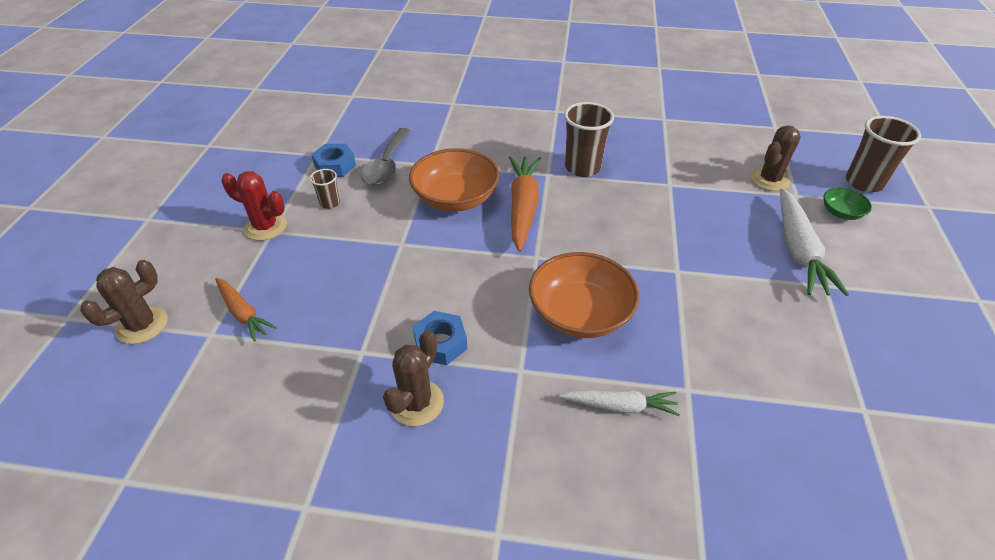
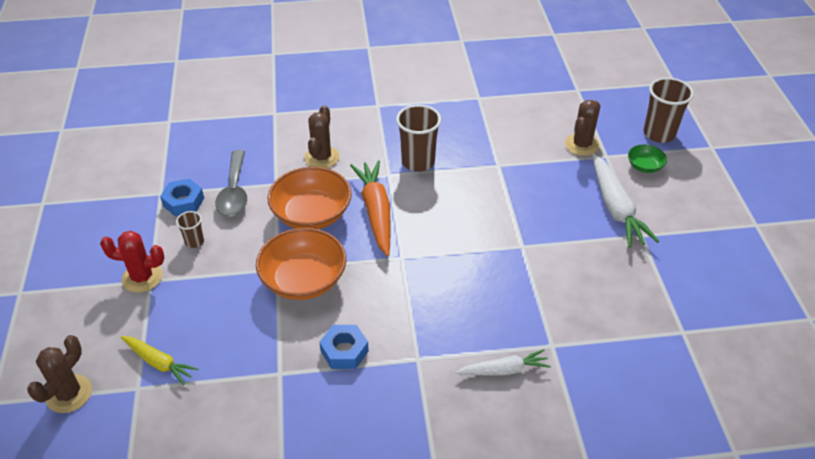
camera: 15 degrees left, 0 degrees up
(243, 313) = (159, 363): orange carrot -> yellow carrot
(416, 403) = (342, 404): brown cactus -> brown cactus (322, 157)
(580, 314) = (452, 301): orange bowl -> orange bowl (303, 280)

